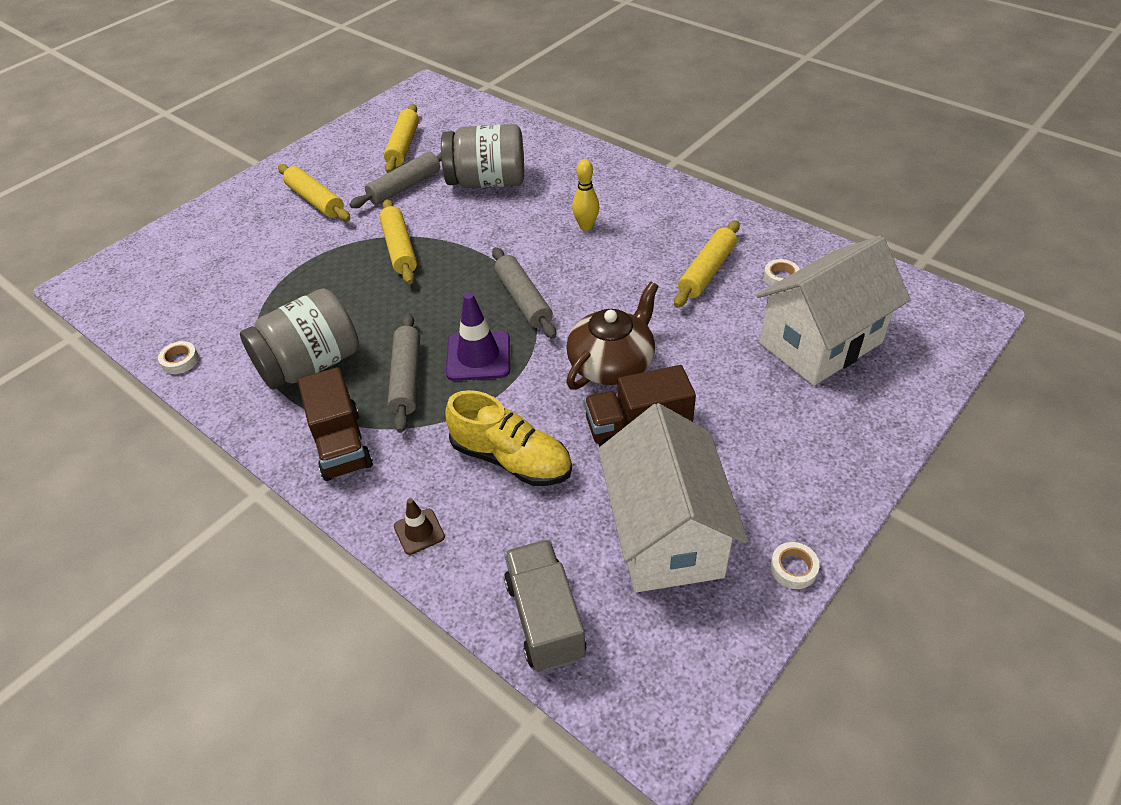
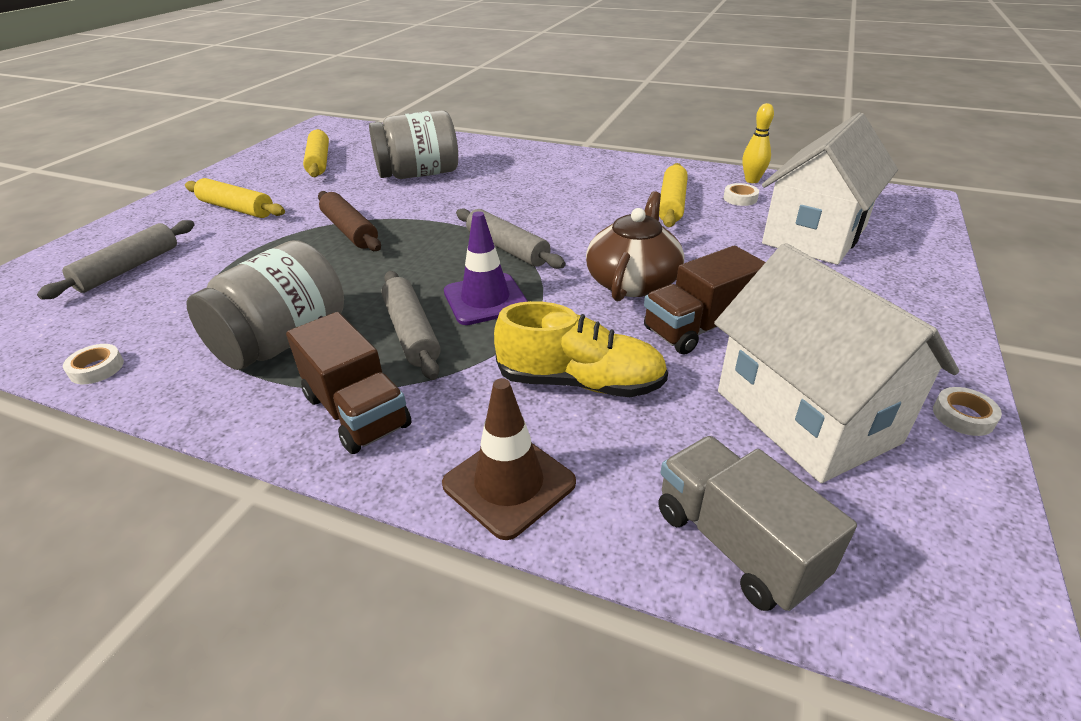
camera: 20 degrees left, 10 degrees down
(399, 249) = (349, 230): yellow rolling pin -> brown rolling pin
(405, 187) = (333, 187): grey rolling pin -> grey rolling pin (128, 268)
(419, 531) = (509, 483): brown traffic cone -> brown traffic cone, size x1.77
(586, 226) = (536, 190): yellow bowling pin -> yellow bowling pin (752, 180)

